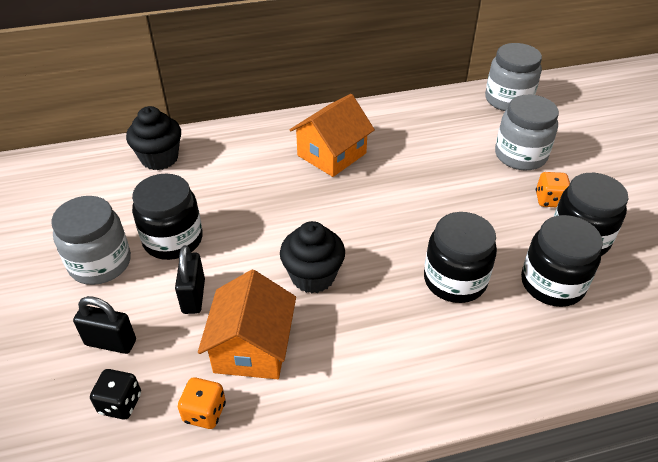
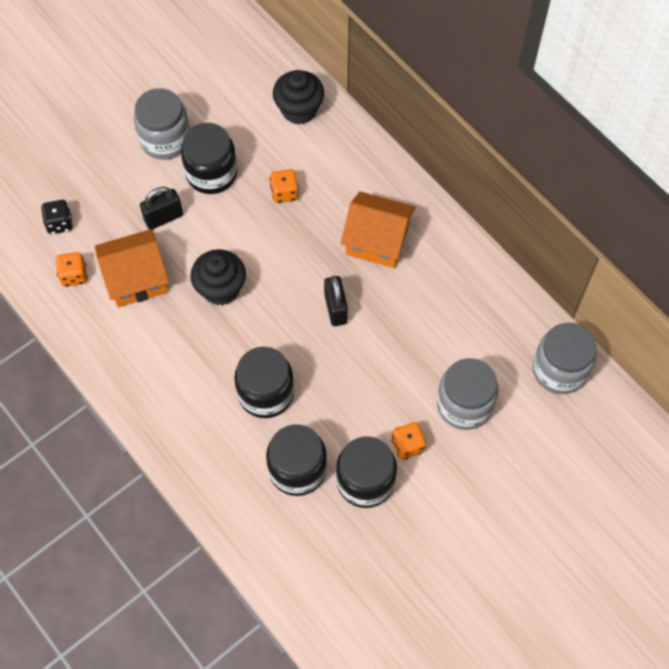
camera: 65 degrees right, 20 degrees up
(111, 342) = (101, 189): black padlock -> black padlock (336, 308)
(238, 195) = (284, 193): none -> orange dice

